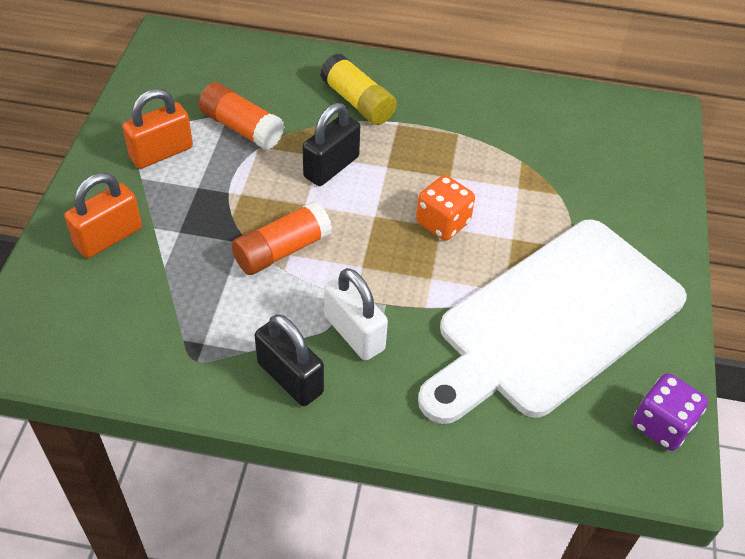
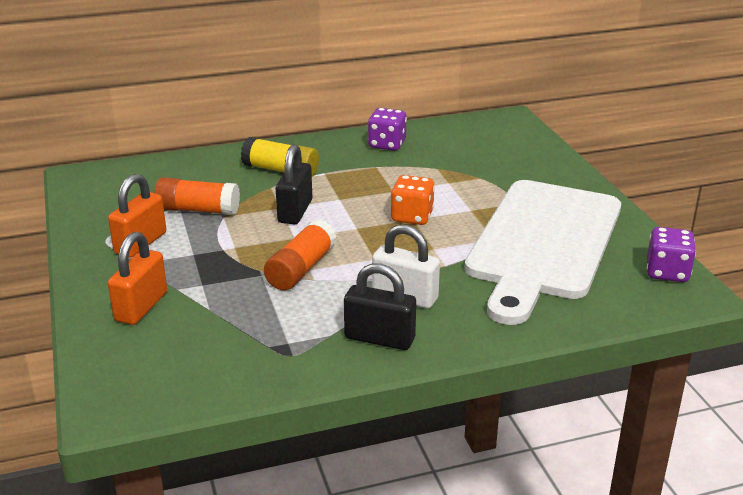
camera: 25 degrees left, 20 degrees down
(494, 104) = (387, 144): none -> purple dice

